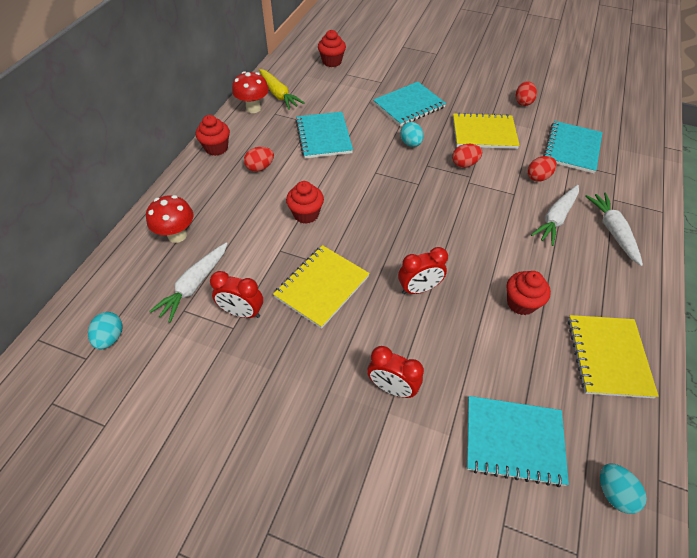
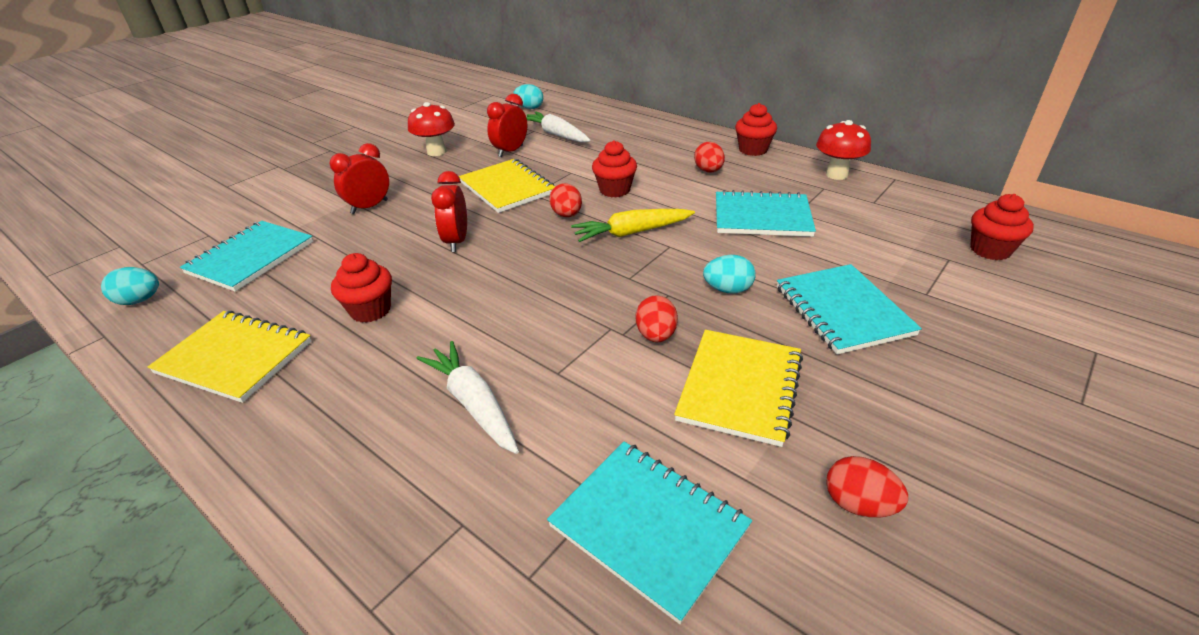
camera: 110 degrees right, 15 degrees down
(177, 235) = (622, 129): red mushroom -> red mushroom (436, 152)
(278, 94) = (874, 194): yellow carrot -> yellow carrot (632, 232)
(538, 177) = (582, 422): red egg -> red egg (567, 215)
(612, 231) = (393, 474): white carrot -> none

